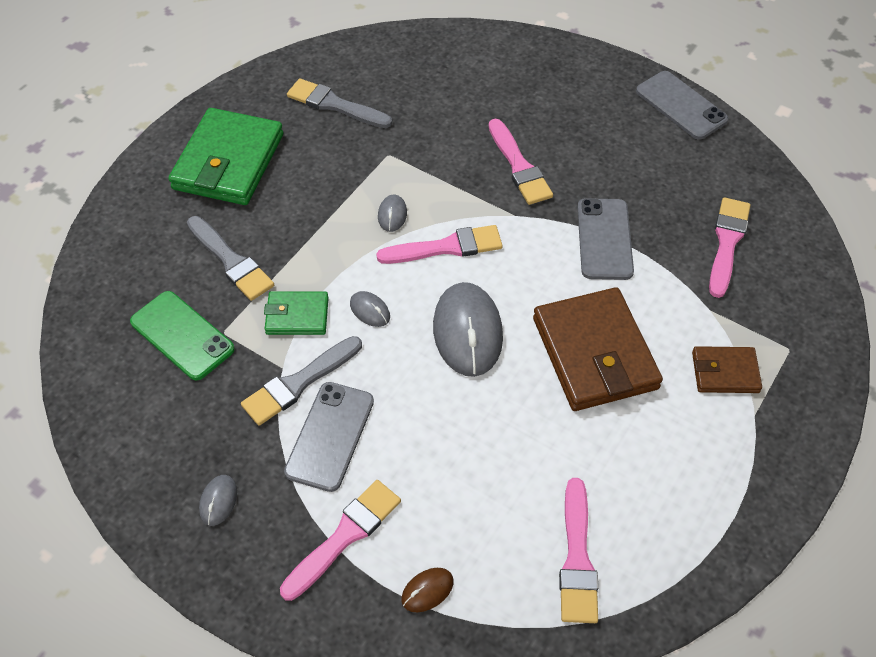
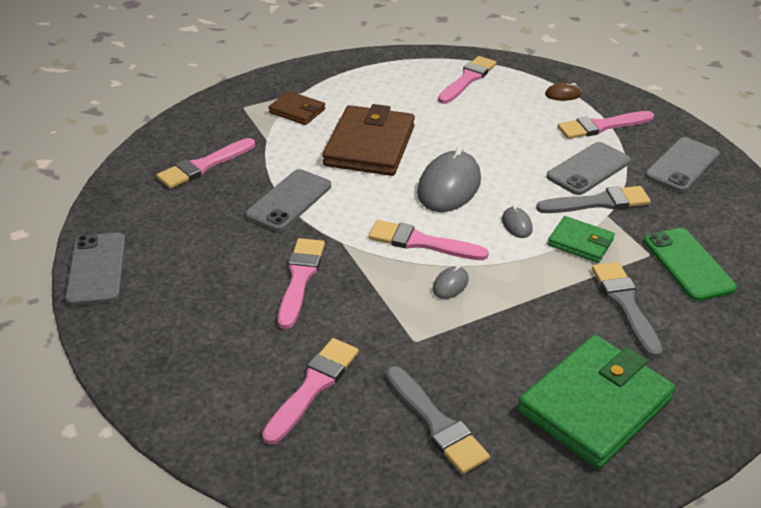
camera: 150 degrees left, 15 degrees down
(218, 501) = (682, 165): grey mouse -> grey phone
(435, 93) = (313, 386): none -> pink brush

